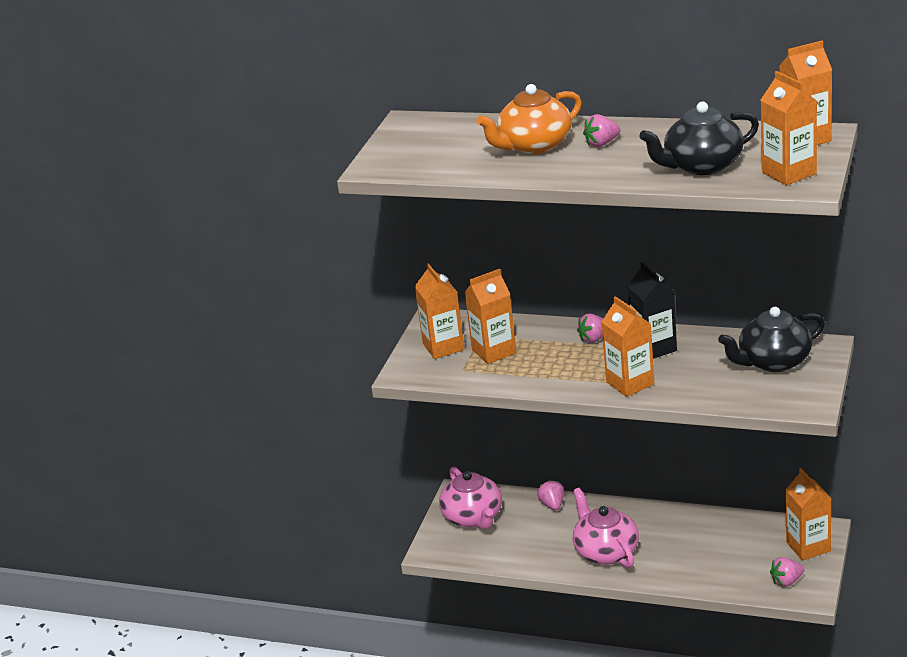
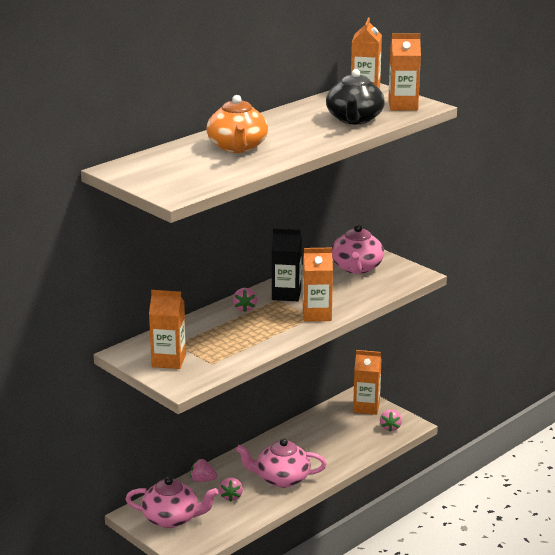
camera: 65 degrees left, 5 degrees down
(494, 351) = (205, 345): orange carton -> none
(602, 143) = (272, 132): pink strawberry -> pink strawberry (231, 496)
(773, 361) = (356, 268): black teapot -> pink teapot

